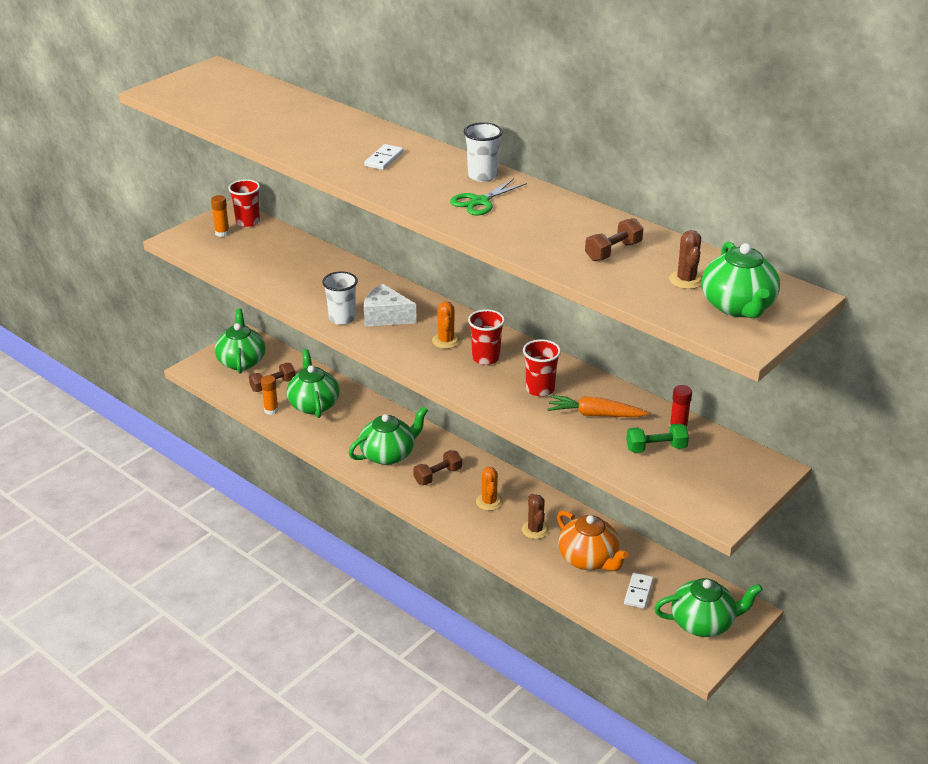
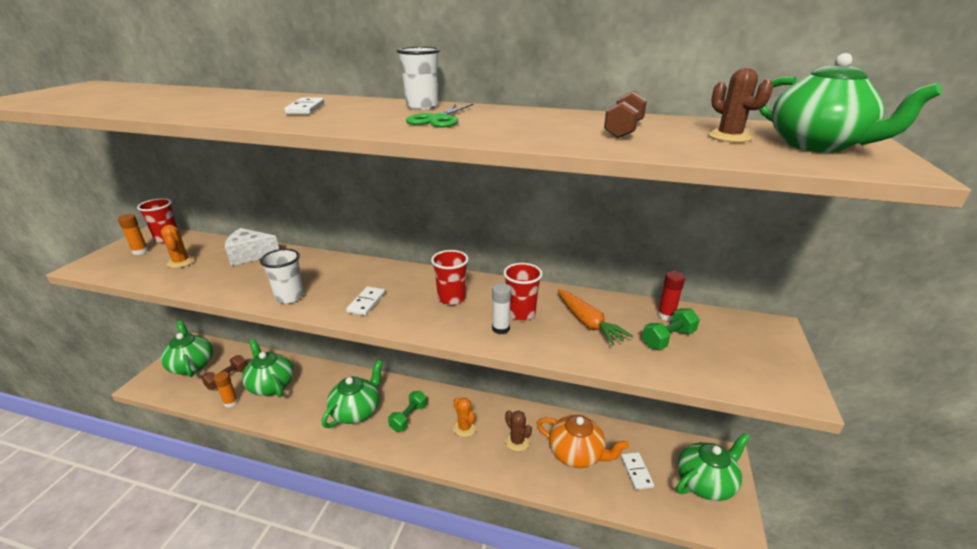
camera: 25 degrees left, 5 degrees down
(386, 316) = (334, 285): white cheese -> white cheese (250, 255)
(407, 342) = (366, 302): none -> white domino
(438, 476) = (409, 417): brown dumbbell -> green dumbbell
(446, 341) = (404, 292): orange cactus -> orange cactus (181, 262)
(511, 398) = (500, 328): none -> white glue stick
(595, 415) = (588, 323): orange carrot -> orange carrot turned 105 degrees counterclockwise

